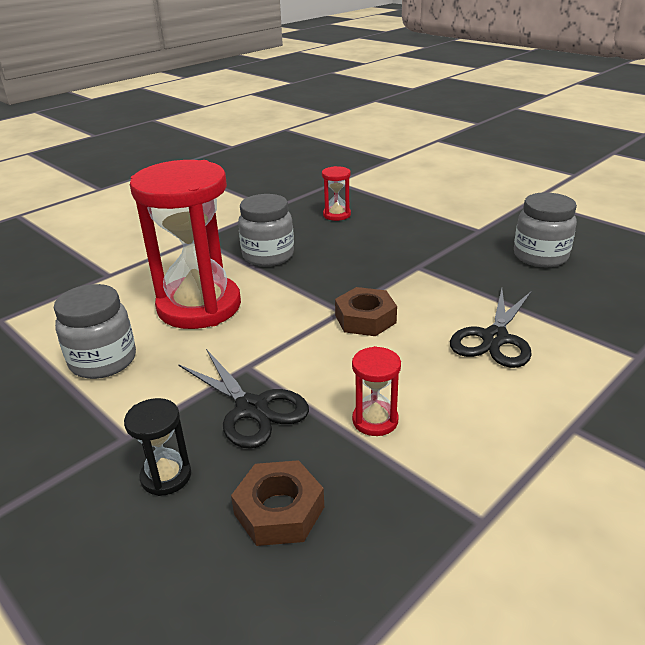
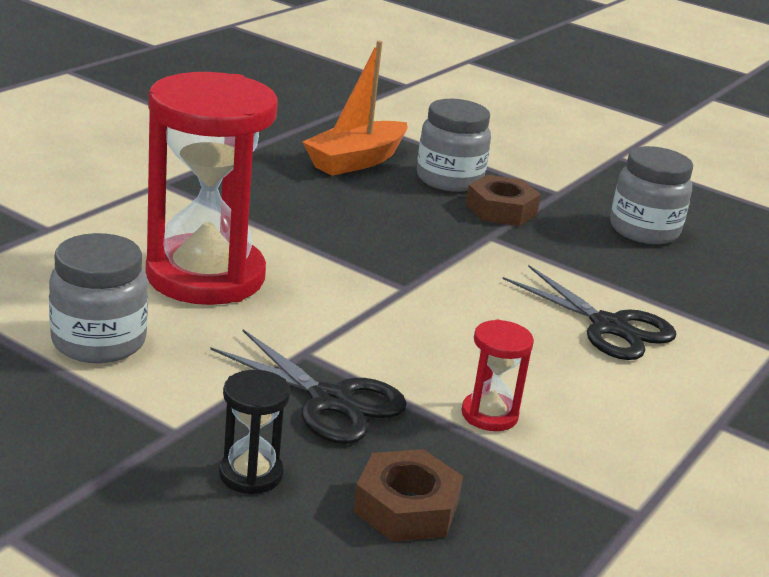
camera: 15 degrees left, 5 degrees down
(268, 256) = (277, 213): grey jar -> grey jar (449, 179)
(336, 215) = (356, 161): red hourglass -> orange boat
(365, 319) = (440, 299): brown nut -> brown nut (501, 210)
(495, 338) = (609, 326): black scissors -> black scissors turned 60 degrees counterclockwise

